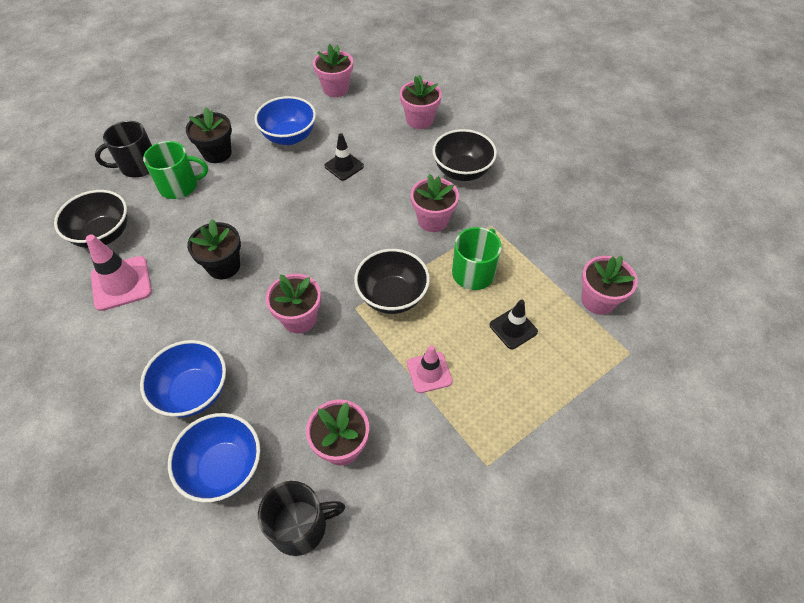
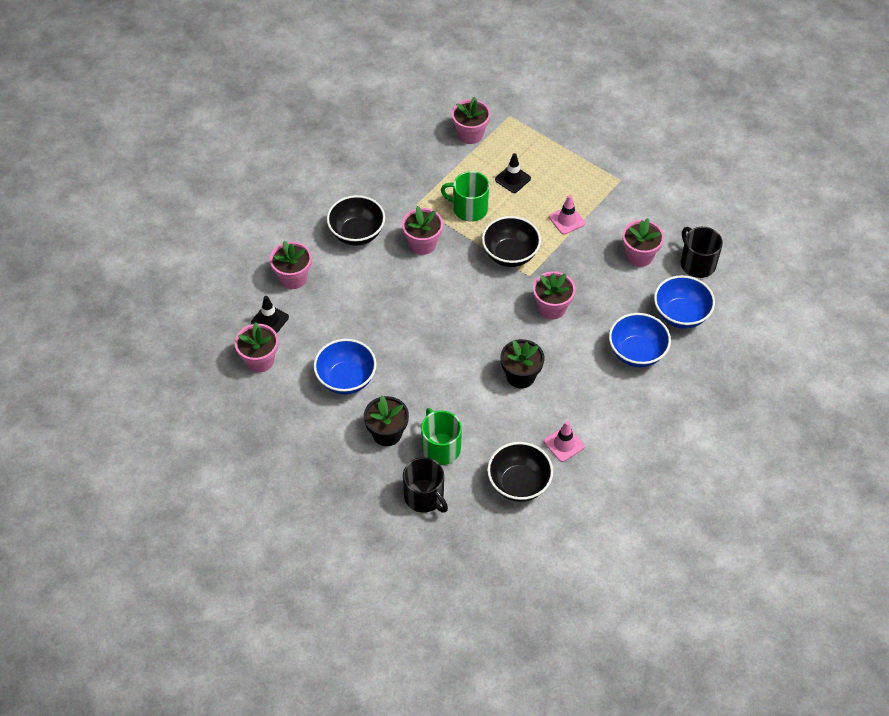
camera: 105 degrees left, 0 degrees up
(121, 283) = (564, 444): pink traffic cone -> pink traffic cone, size x0.65
(344, 166) = (375, 323): black traffic cone -> black traffic cone (269, 320)

